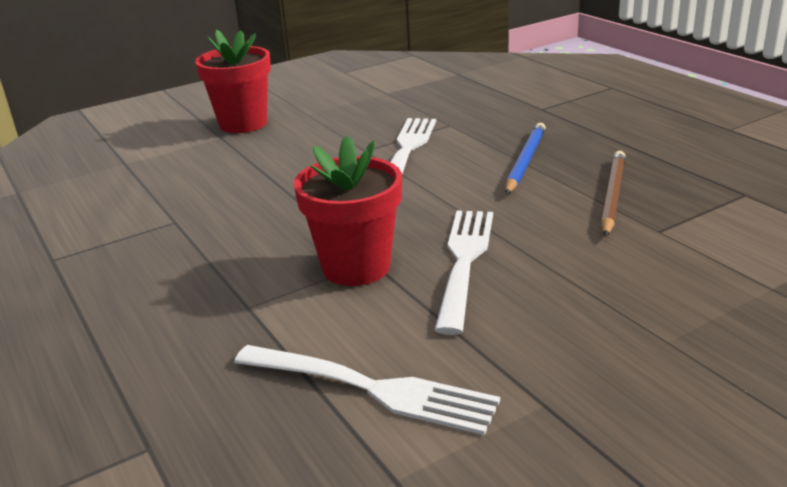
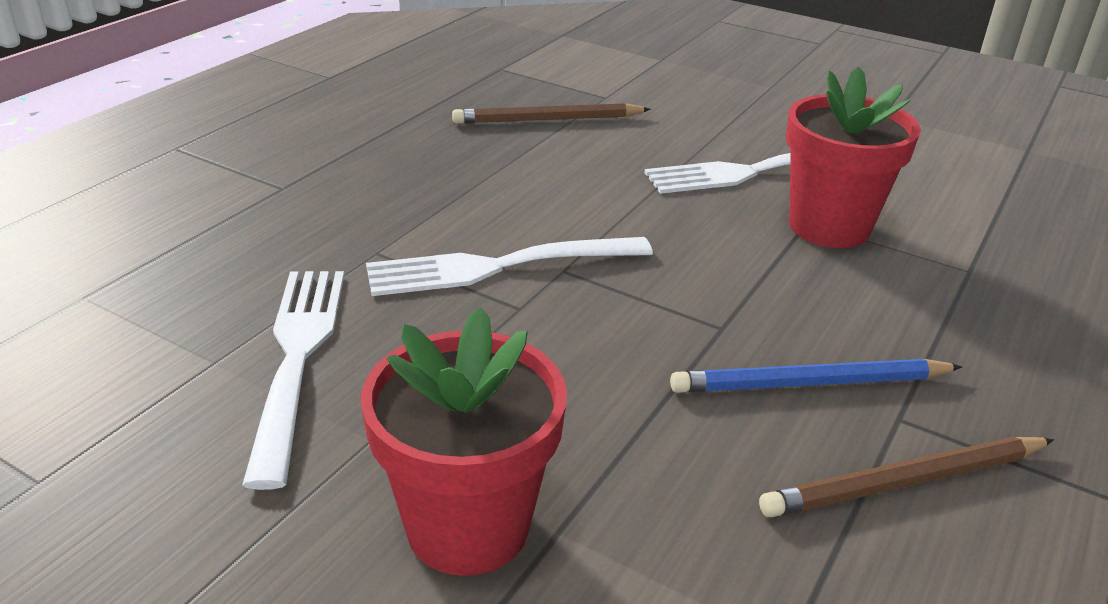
camera: 120 degrees left, 5 degrees up
(143, 208) = (905, 482): none -> brown pencil
(370, 389) = (972, 177): white fork -> white fork (298, 359)
(525, 161) = (487, 174): blue pencil -> blue pencil (810, 384)

